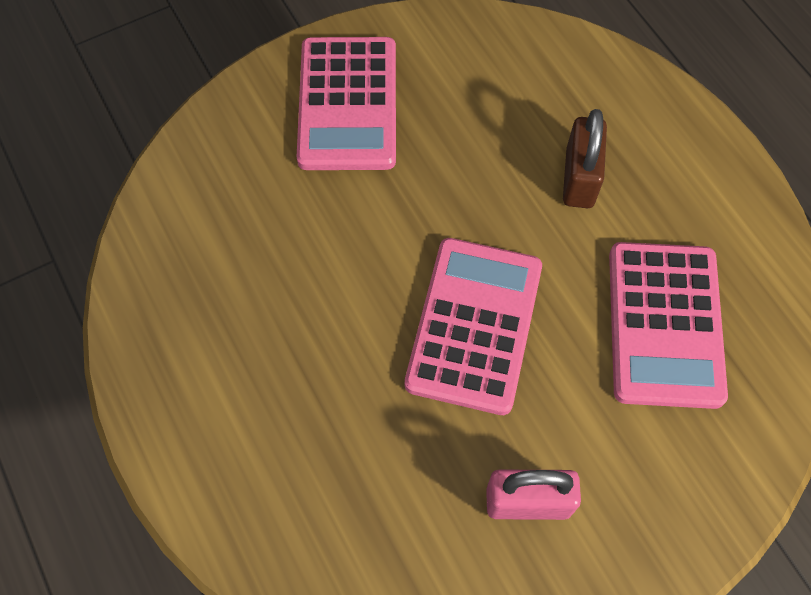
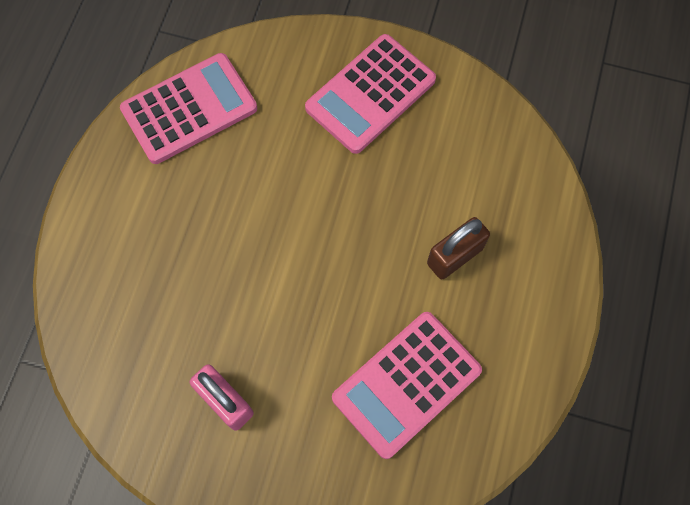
camera: 45 degrees right, 5 degrees up
(474, 325) = (301, 283): pink calculator -> pink calculator (189, 109)

